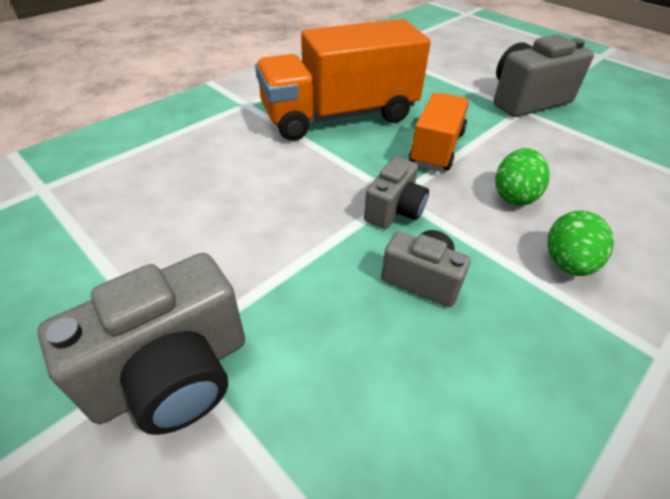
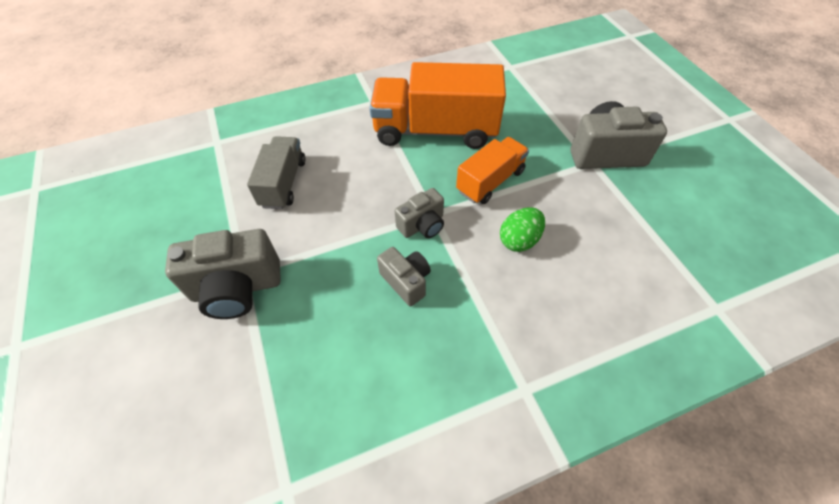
camera: 25 degrees right, 10 degrees up
(174, 212) = (283, 183): none -> grey truck
(567, 263) = (514, 305): green egg -> none

